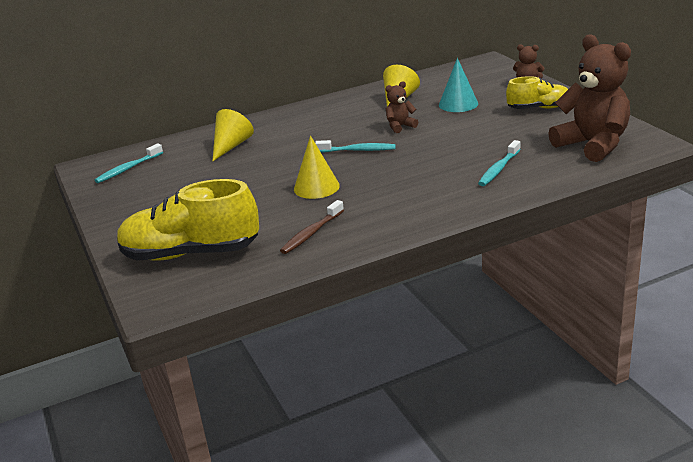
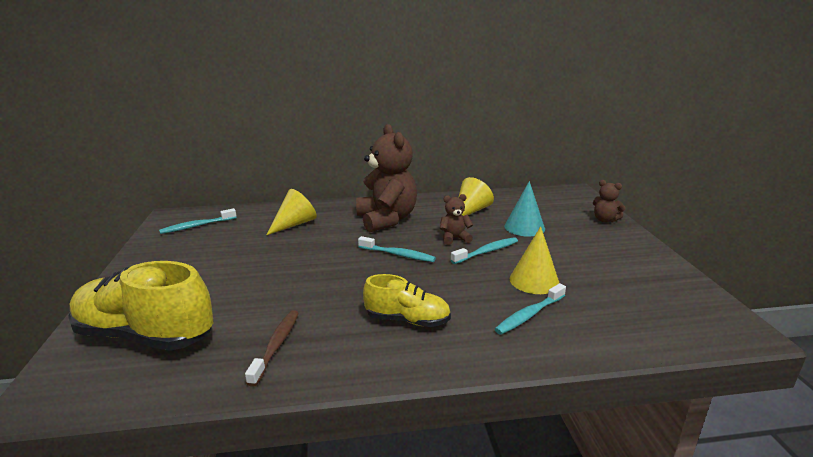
camera: 15 degrees right, 5 degrees down
(311, 233) = (276, 345): brown toothbrush -> brown toothbrush turned 135 degrees clockwise
(316, 187) = (328, 287): yellow cone -> yellow cone (534, 280)
(436, 131) = (487, 251): none -> turquoise toothbrush
(539, 108) = (606, 249): yellow shoe -> yellow shoe (407, 320)
(593, 145) = (655, 310): brown teddy bear -> brown teddy bear (387, 219)

